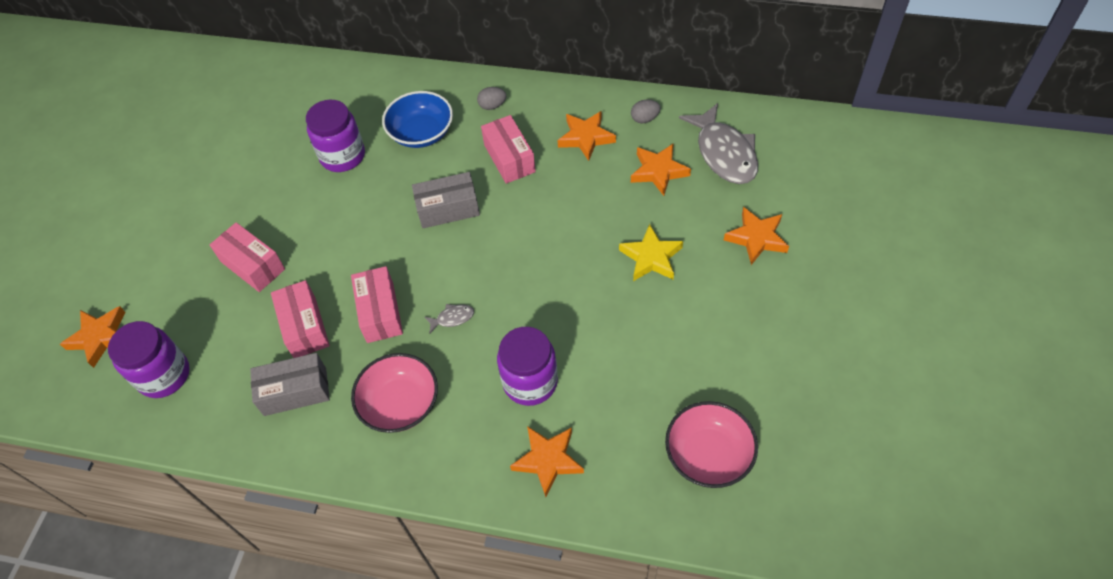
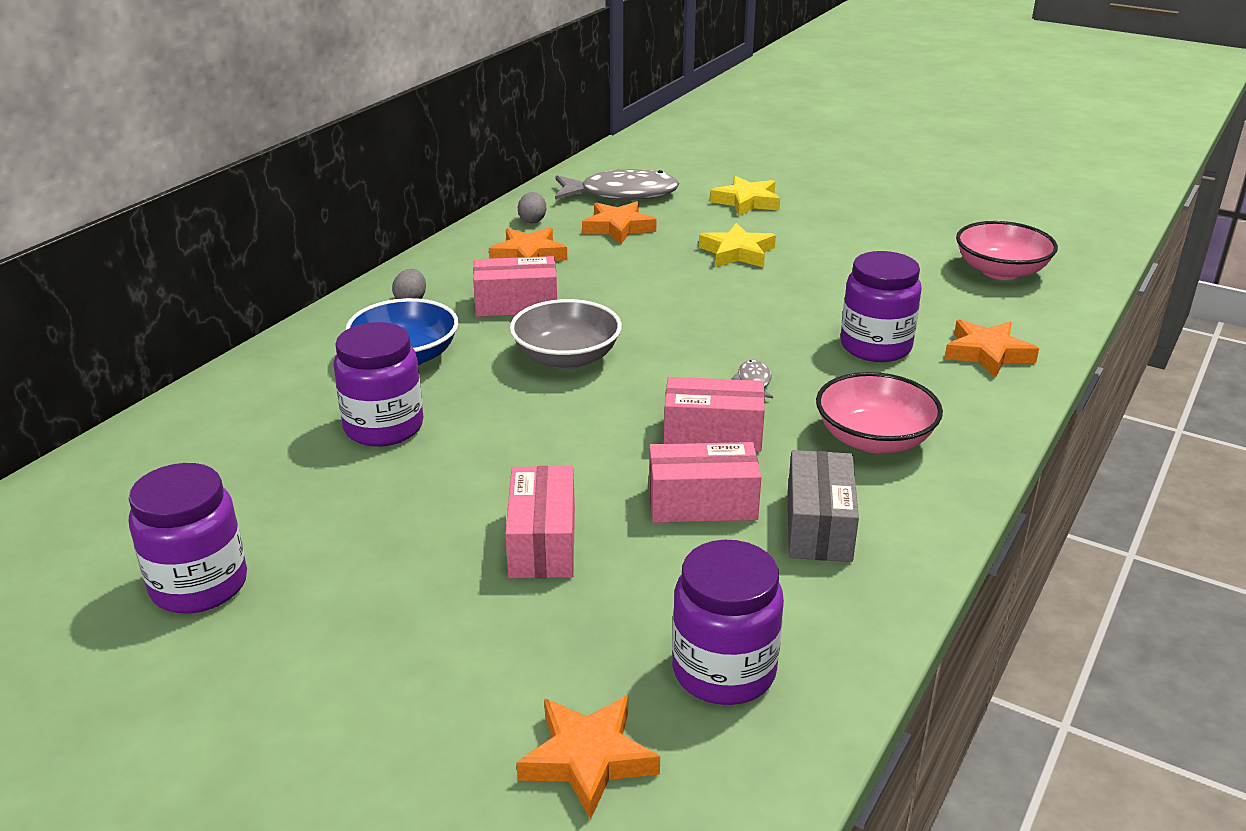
camera: 75 degrees left, 25 degrees down
(195, 149) = (199, 585): none -> purple jar
(252, 265) = (542, 542): pink box -> pink box turned 60 degrees counterclockwise
(448, 209) = (566, 358): grey box -> grey bowl
(756, 238) = (746, 202): orange star -> yellow star

